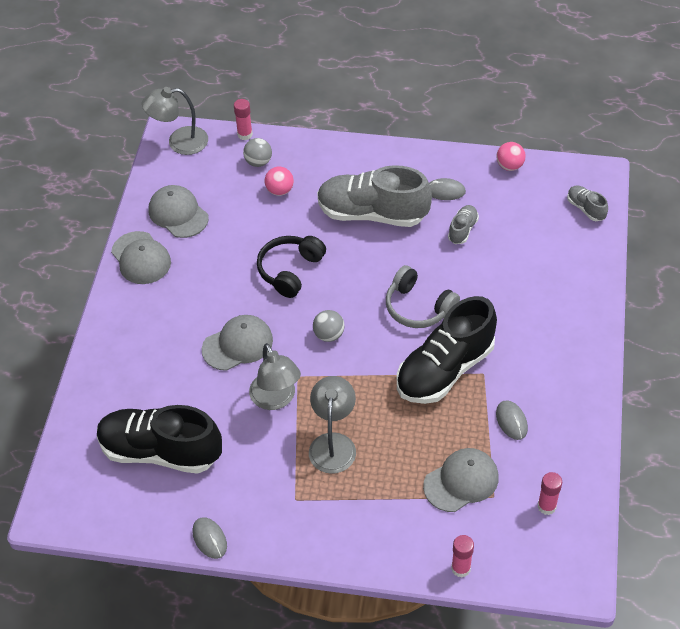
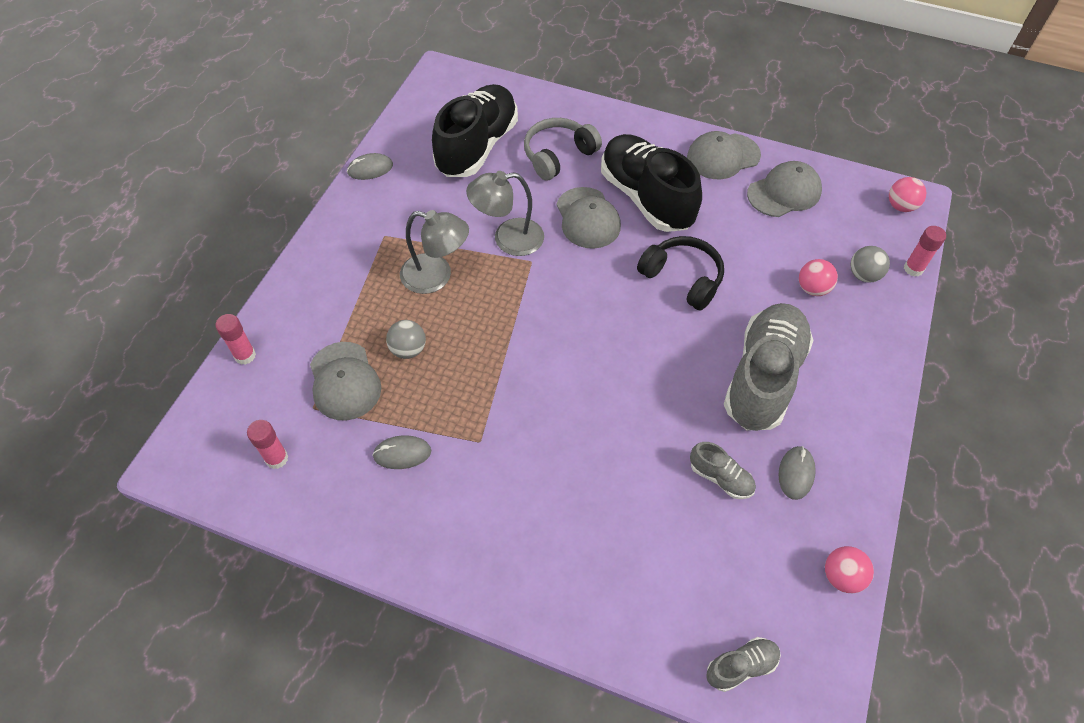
camera: 100 degrees right, 5 degrees up
(179, 142) = (900, 206): grey lamp -> pink ball
(329, 335) = (580, 298): grey ball -> grey ball (408, 349)
(418, 307) = (598, 395): grey headphones -> grey headphones (558, 155)
(445, 370) = (498, 401): black shoe -> black shoe (646, 198)

